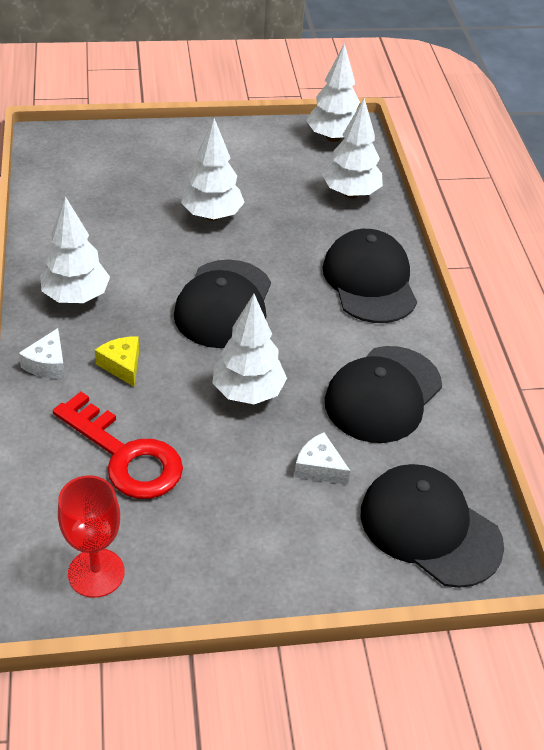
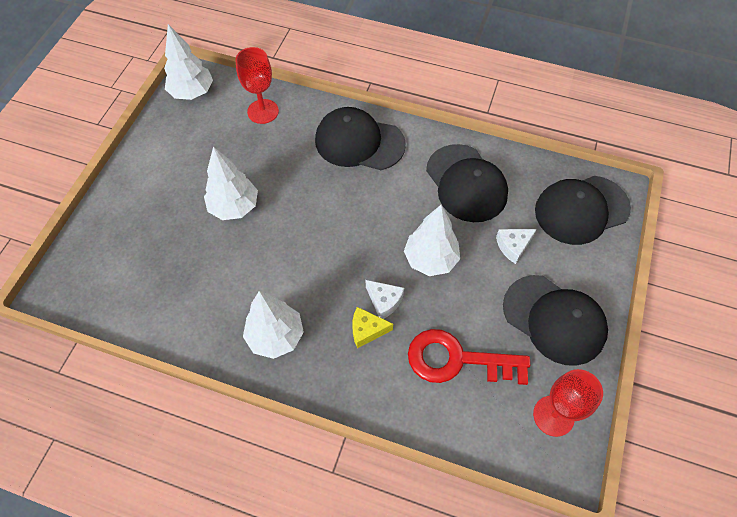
camera: 60 degrees left, 15 degrees up
(47, 364) = (340, 382): white cheese -> white cheese (384, 301)
(125, 455) = (457, 360): red key -> red key turned 150 degrees counterclockwise
(224, 304) = (336, 239): black cap -> black cap (554, 319)
(351, 194) = (263, 111): white tree -> red goblet

